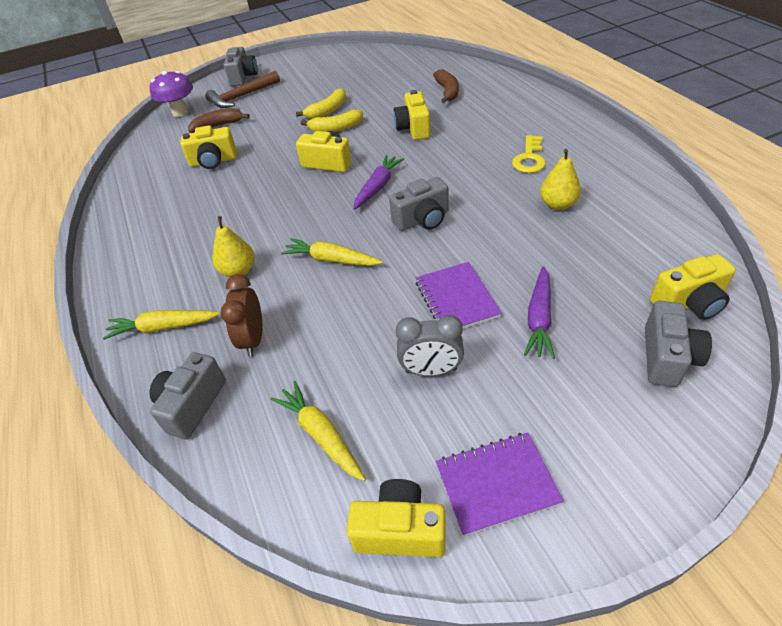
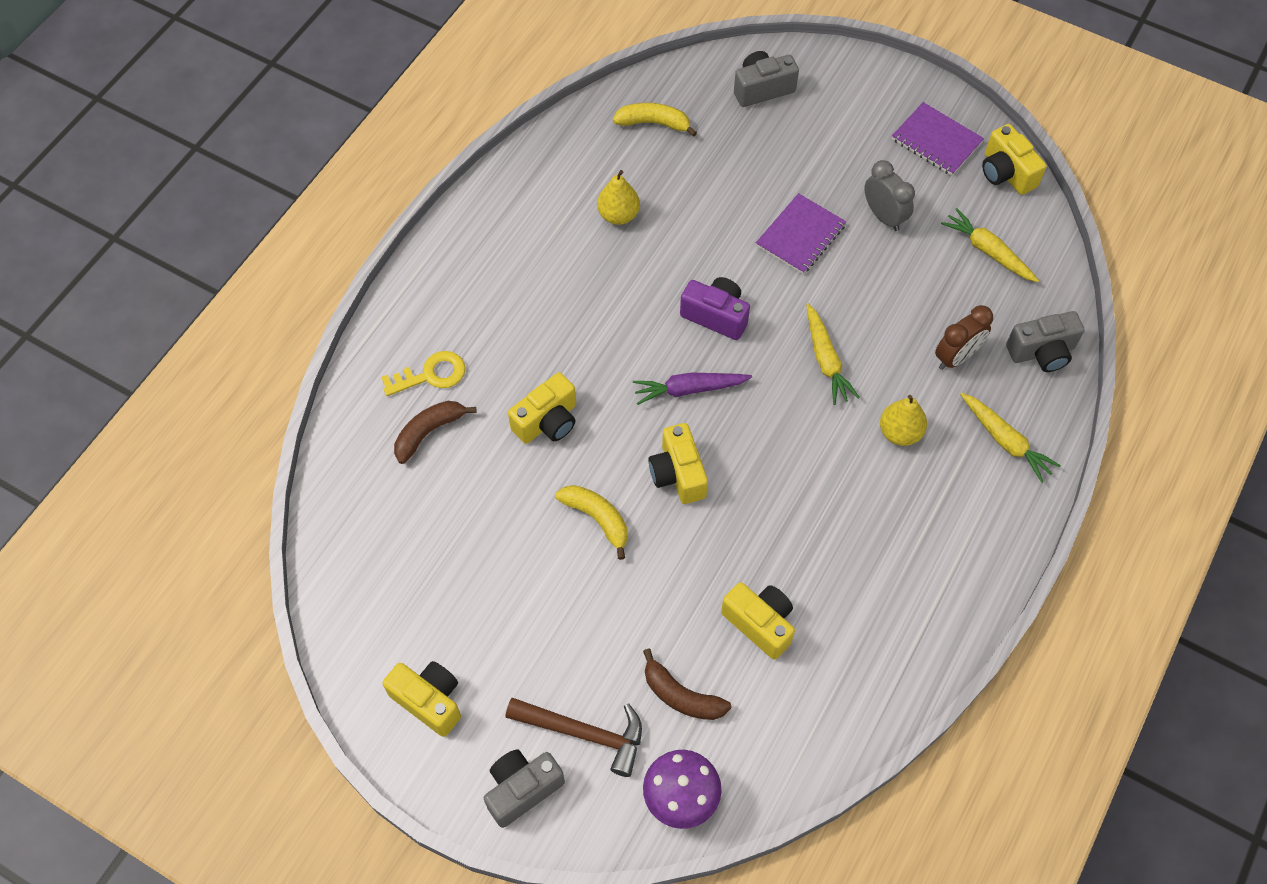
camera: 130 degrees left, 15 degrees up
(321, 435) = (988, 251): yellow carrot -> yellow carrot turned 120 degrees clockwise
(327, 111) = (559, 562): yellow banana -> yellow banana (654, 123)
(422, 220) = (716, 316): grey camera -> purple camera
(529, 158) = (548, 270): yellow key -> yellow key (431, 375)
(539, 318) = (779, 173): purple carrot -> none
(689, 303) = (694, 90): yellow camera -> yellow camera (429, 701)

